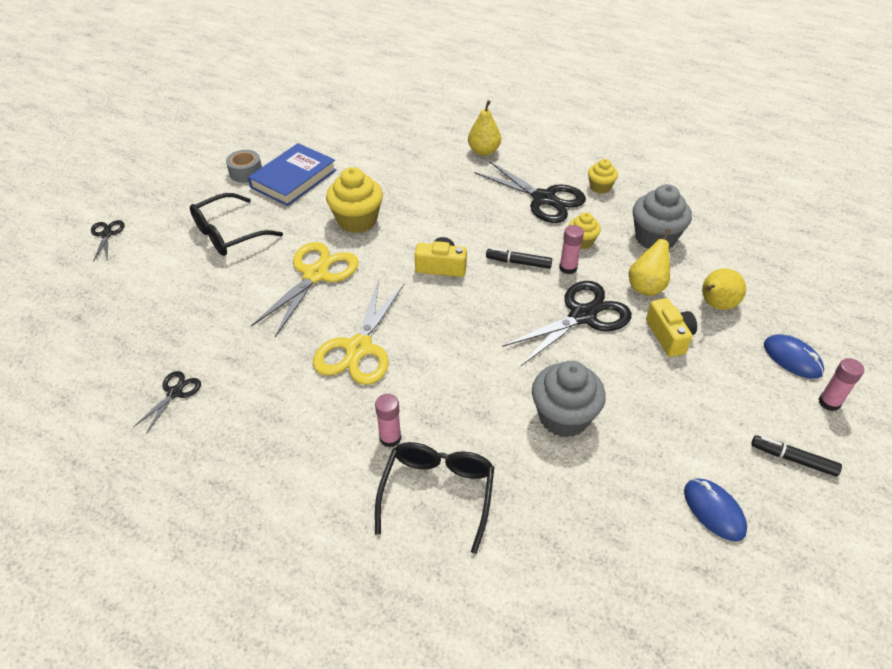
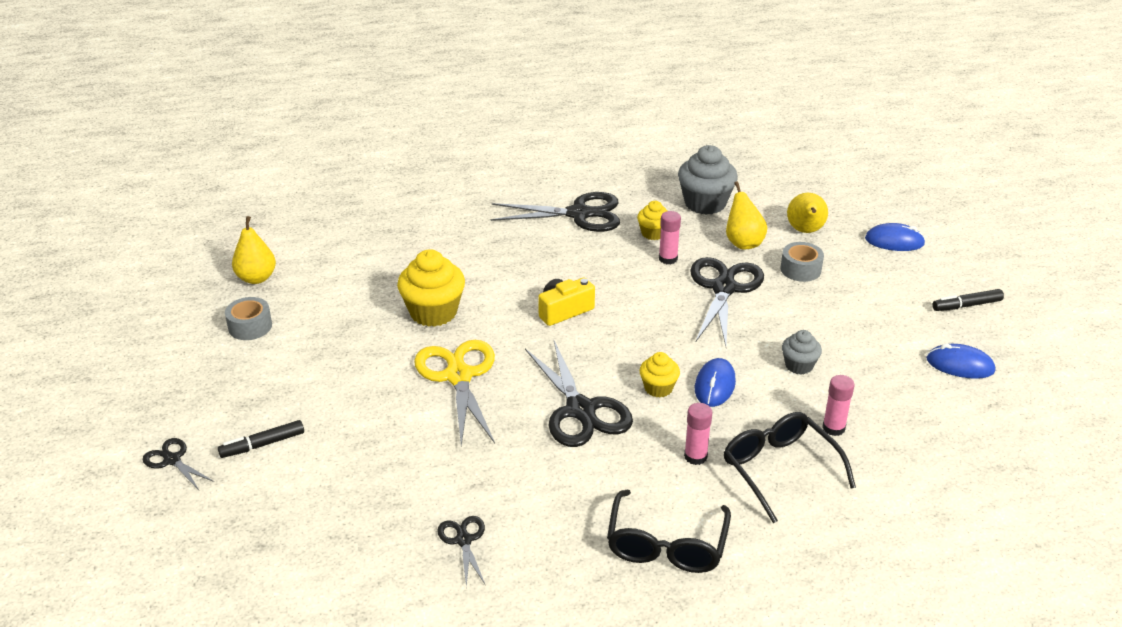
camera: 40 degrees left, 10 degrees down
(229, 234) = (317, 388): black glasses -> black glasses (666, 544)
(293, 179) = (313, 307): blue book -> none
(359, 348) = (581, 410): yellow scissors -> black scissors
(476, 391) = (715, 385): none -> blue mouse
(483, 151) = (473, 198): yellow pear -> yellow pear (256, 278)
(518, 262) = (624, 274): black marker -> black marker (262, 444)
(563, 417) = (799, 365): grey cupcake -> grey cupcake, size x0.56
(600, 187) = (613, 183): yellow cupcake -> yellow cupcake (658, 388)
(669, 336) = (800, 269): yellow camera -> grey tape
(829, 402) = (946, 257): pink glue stick -> pink glue stick (833, 428)

